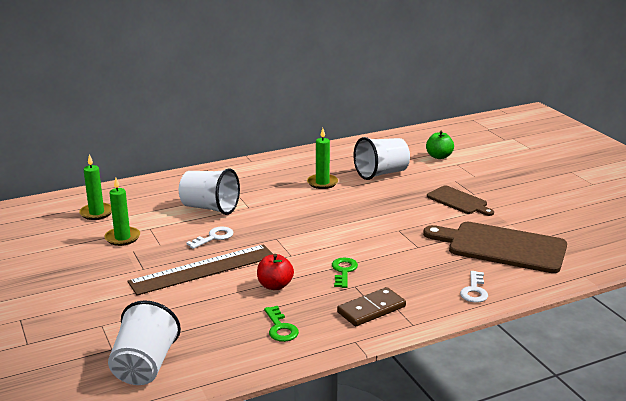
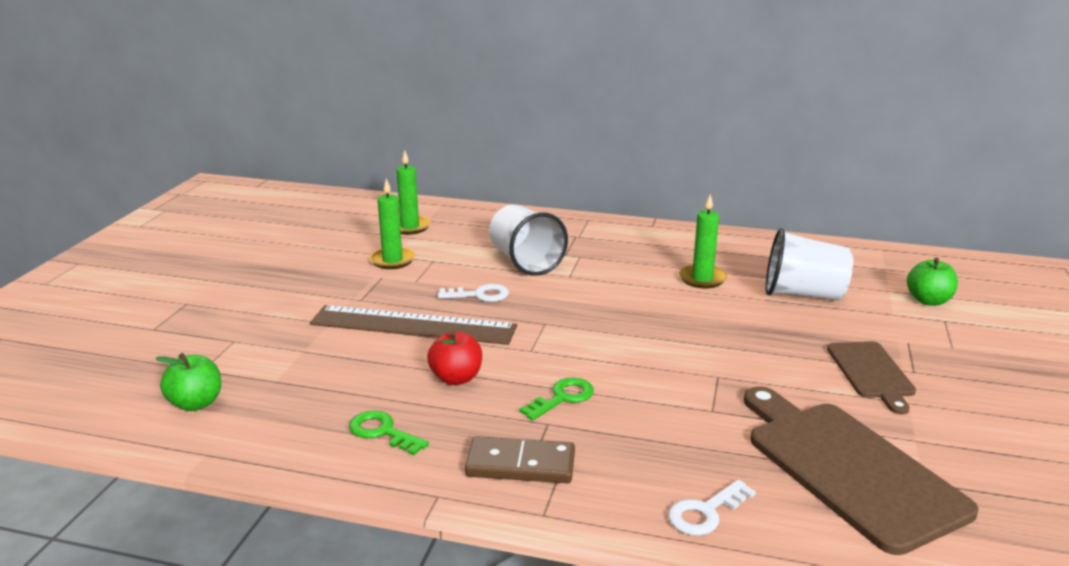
camera: 40 degrees right, 0 degrees up
(144, 366) = (196, 403): white cup -> green apple
(280, 328) = (382, 432): green key -> green key turned 105 degrees clockwise

